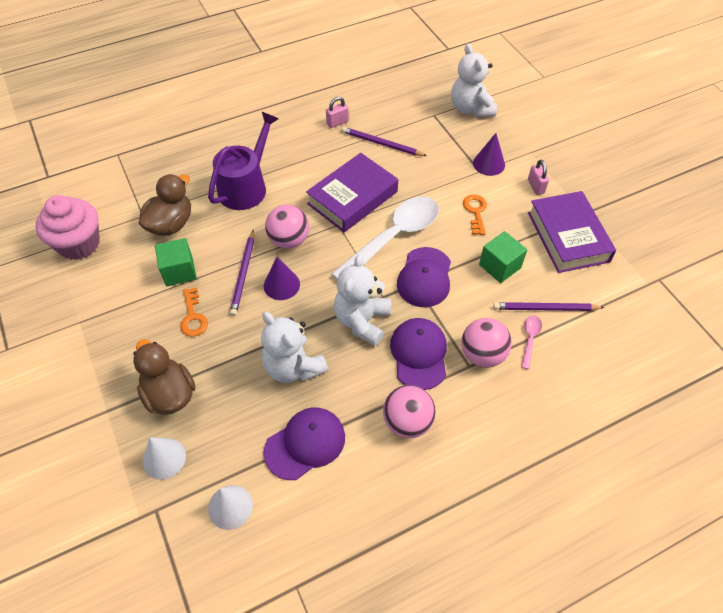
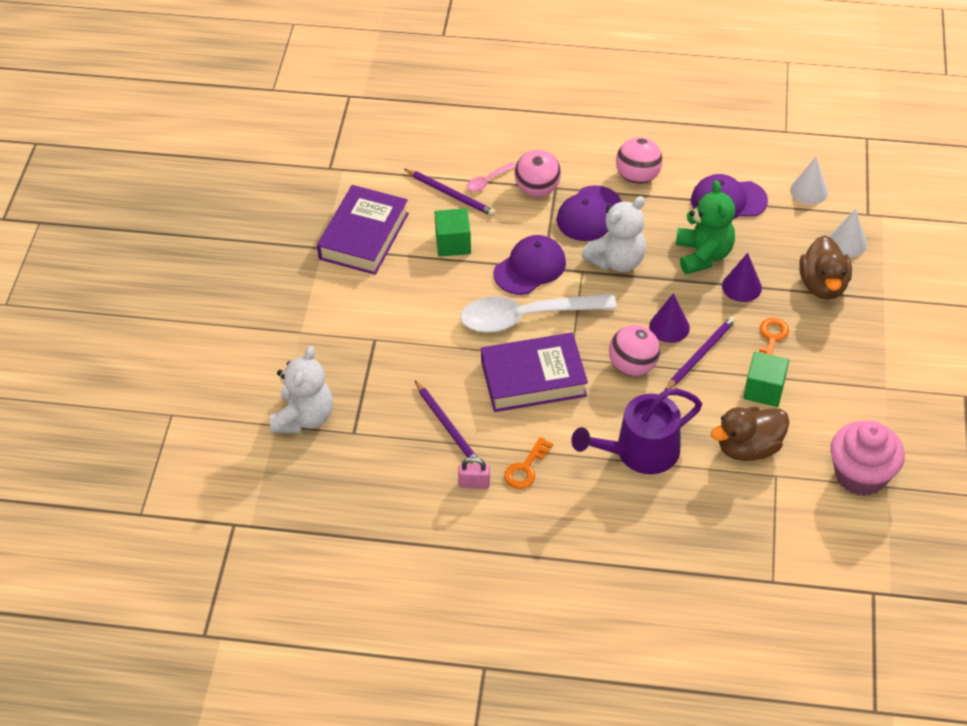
camera: 145 degrees left, 5 degrees down
(293, 367) = (703, 255): white teddy bear -> green teddy bear
(475, 212) = (423, 301): orange key -> orange key (526, 468)
(489, 164) = (357, 342): purple cone -> purple cone (741, 286)
(535, 186) = (338, 294): pink padlock -> none

